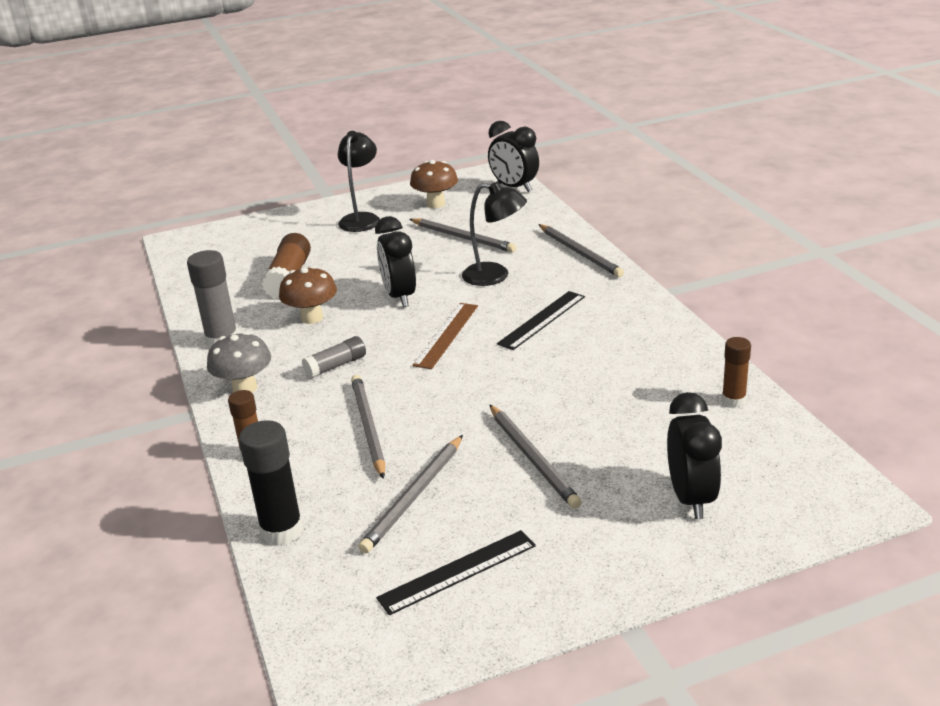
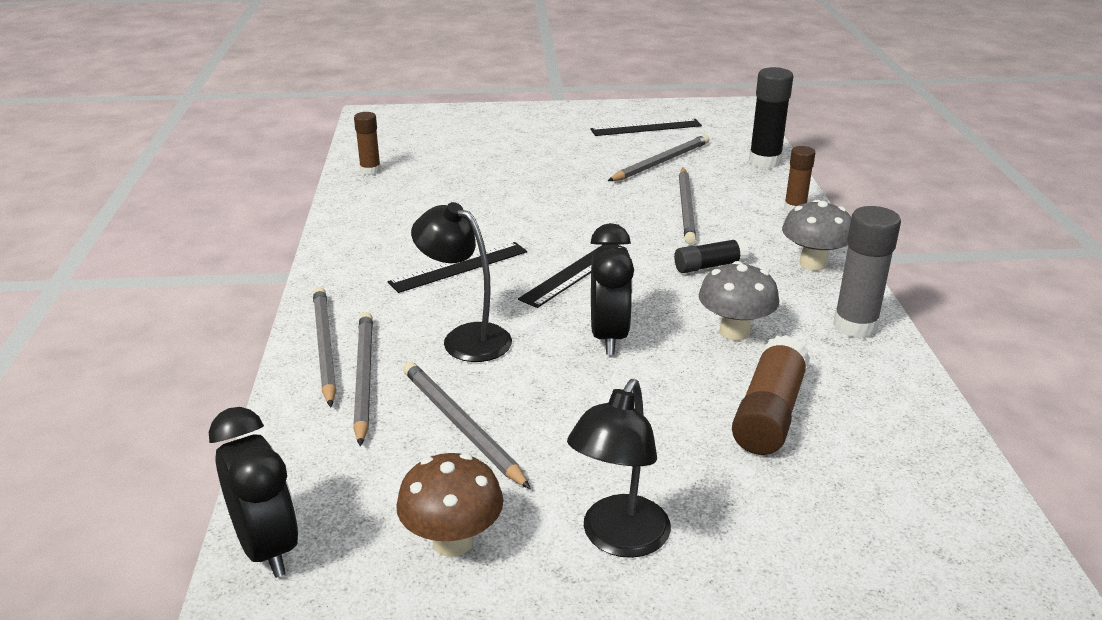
camera: 165 degrees left, 0 degrees up
(312, 318) = (734, 332): brown mushroom -> grey mushroom
(336, 366) = (709, 266): grey glue stick -> black glue stick
(446, 335) = (574, 273): brown ruler -> black ruler
(532, 458) = (559, 166): grey pencil -> grey pencil (363, 378)
(691, 498) = (471, 131): black clock -> none

